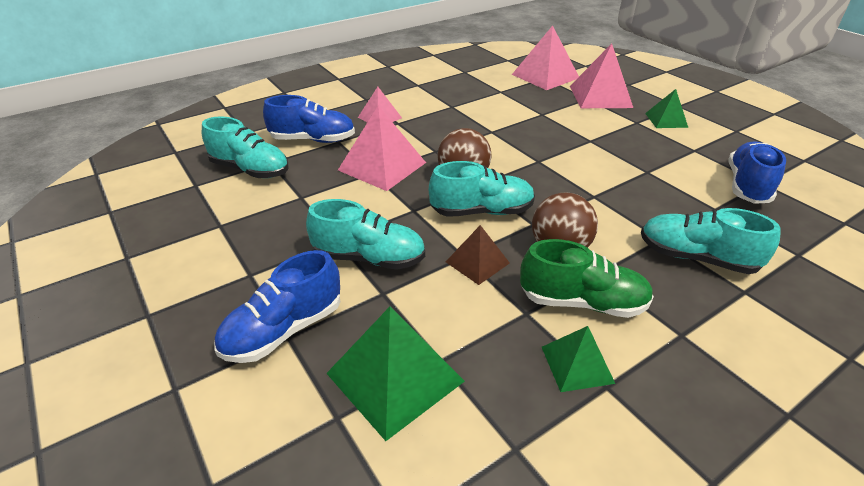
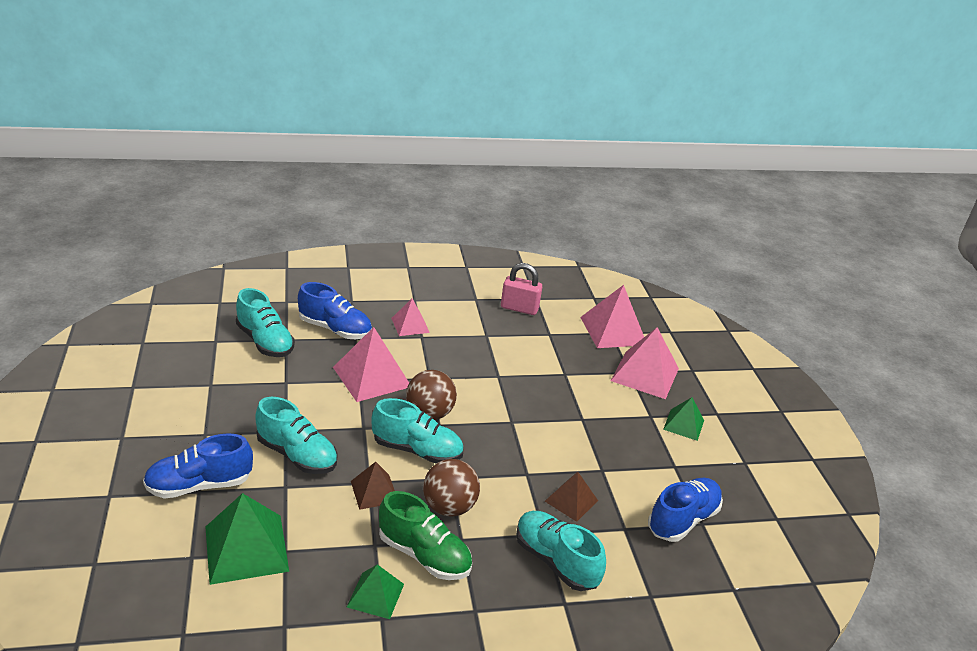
camera: 20 degrees right, 5 degrees down
(459, 81) = (519, 308): none -> pink padlock
(652, 203) = (571, 500): none -> brown pyramid

